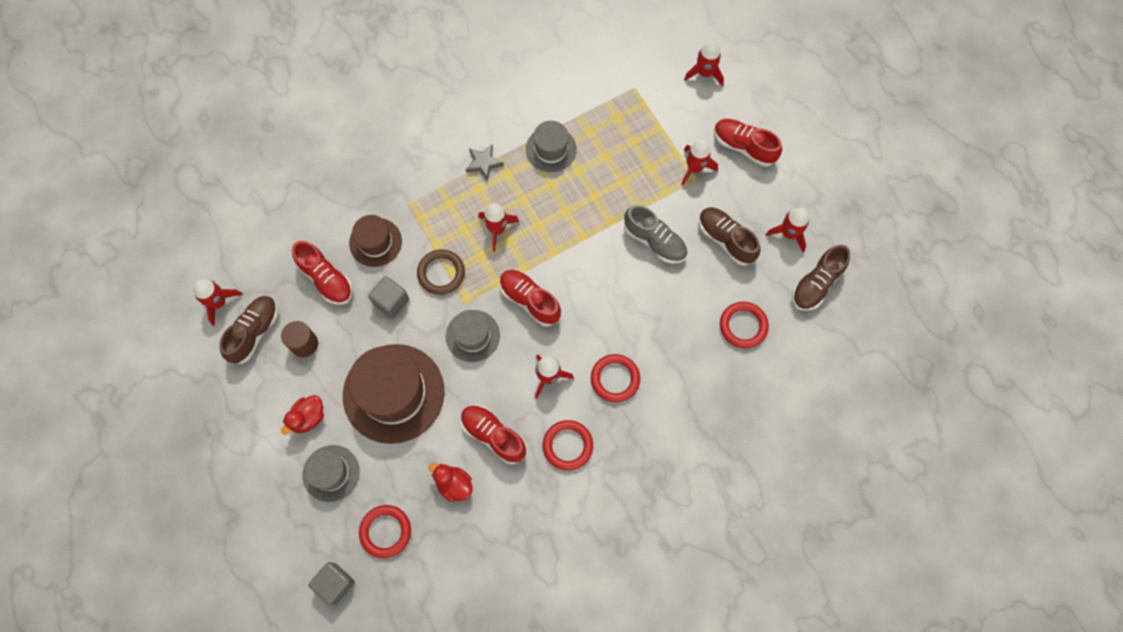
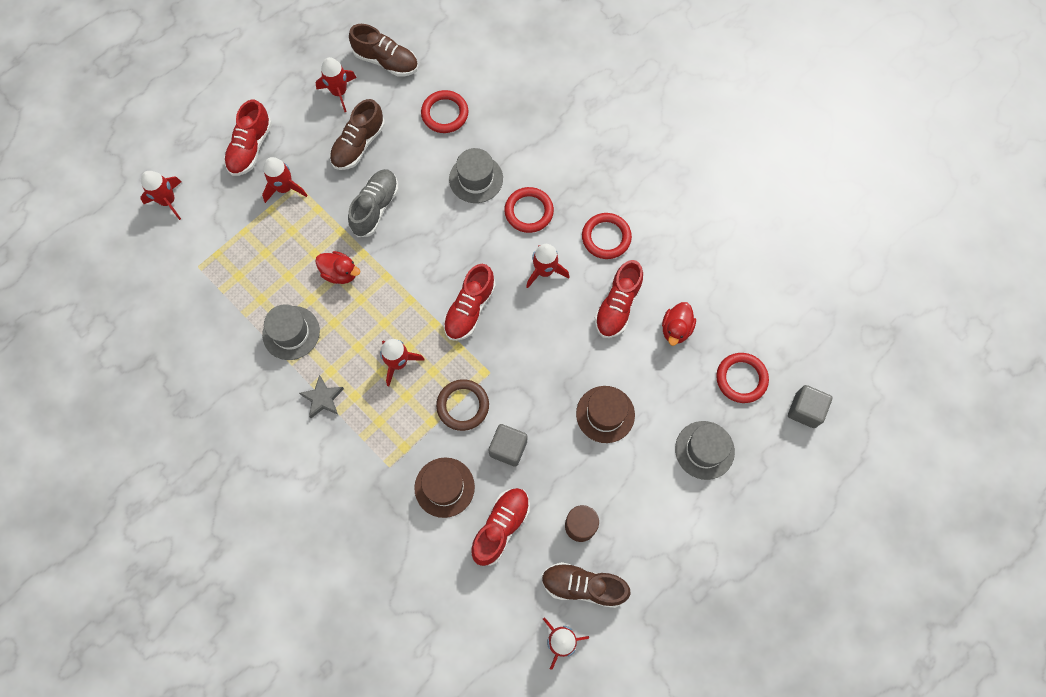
camera: 105 degrees left, 0 degrees up
(308, 418) = (657, 493): red duck -> red duck (340, 273)
(393, 393) = (605, 414): brown hat -> brown hat, size x0.55
(472, 336) = (522, 354): grey hat -> grey hat (476, 179)

